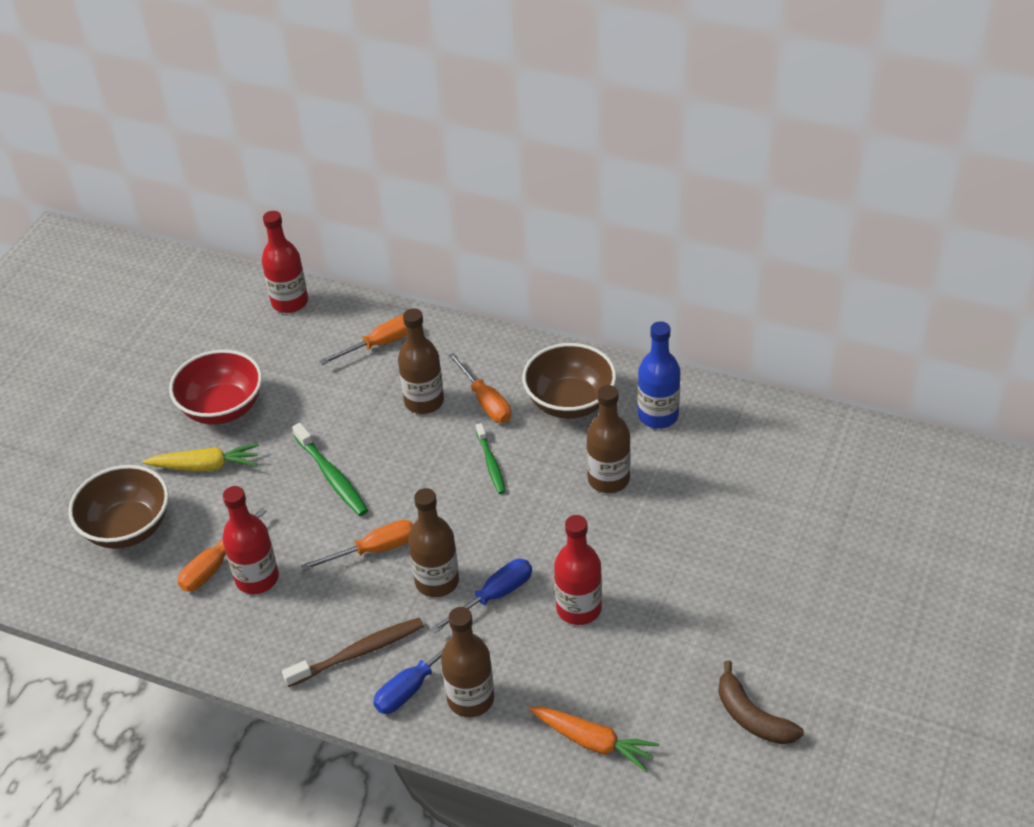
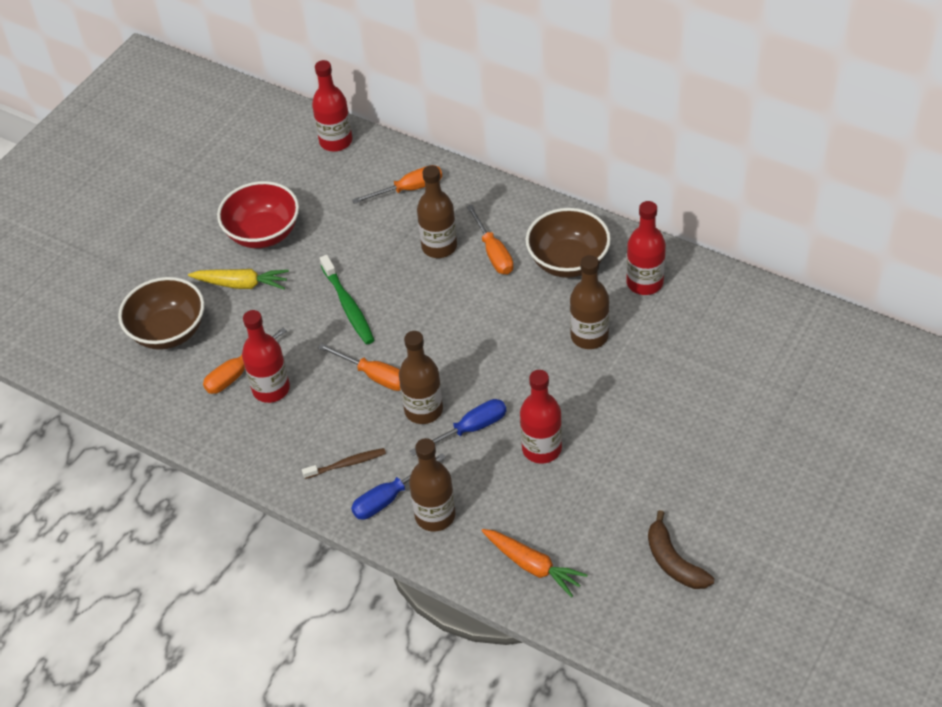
camera: 10 degrees right, 5 degrees up
(358, 653) = (346, 464): brown toothbrush -> brown toothbrush, size x0.67
(374, 550) = (374, 376): orange screwdriver -> orange screwdriver turned 45 degrees clockwise
(491, 463) = (488, 310): green toothbrush -> none
(658, 416) = (644, 283): blue bottle -> red bottle

